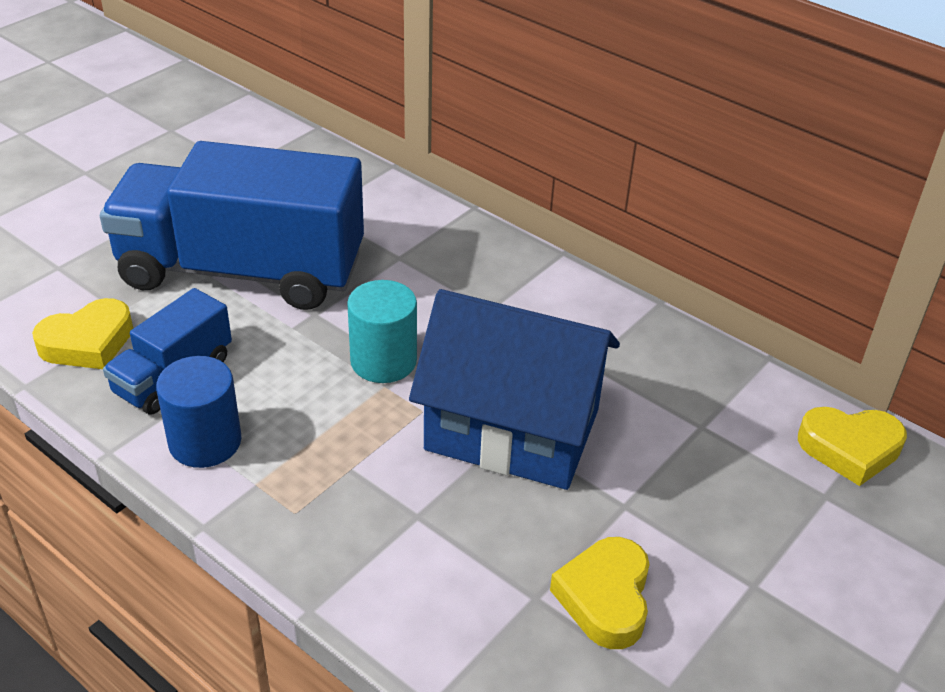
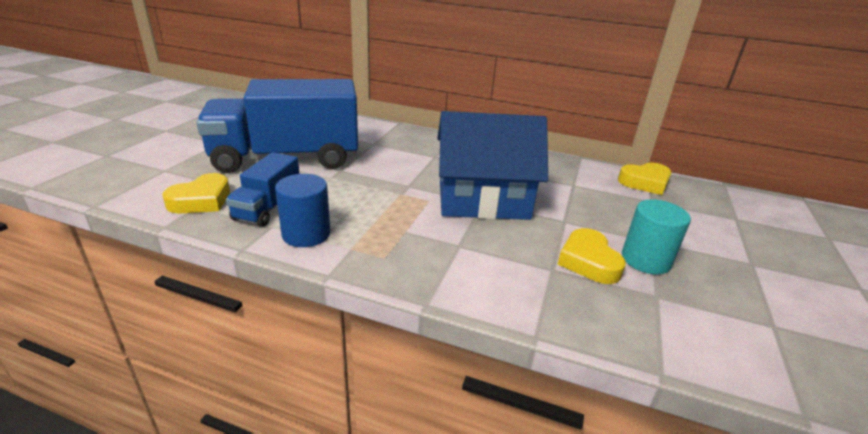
camera: 20 degrees left, 10 degrees down
(383, 361) = (393, 183): turquoise cylinder -> turquoise cylinder (646, 260)

